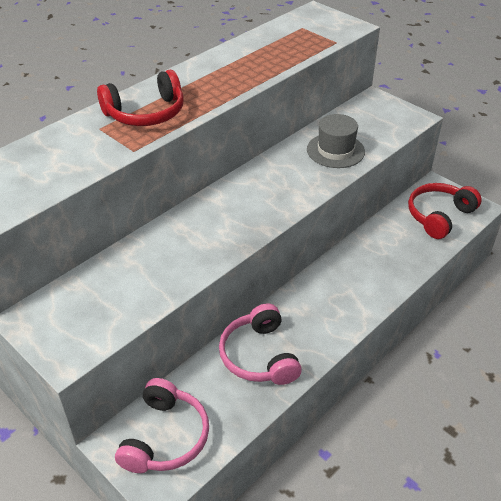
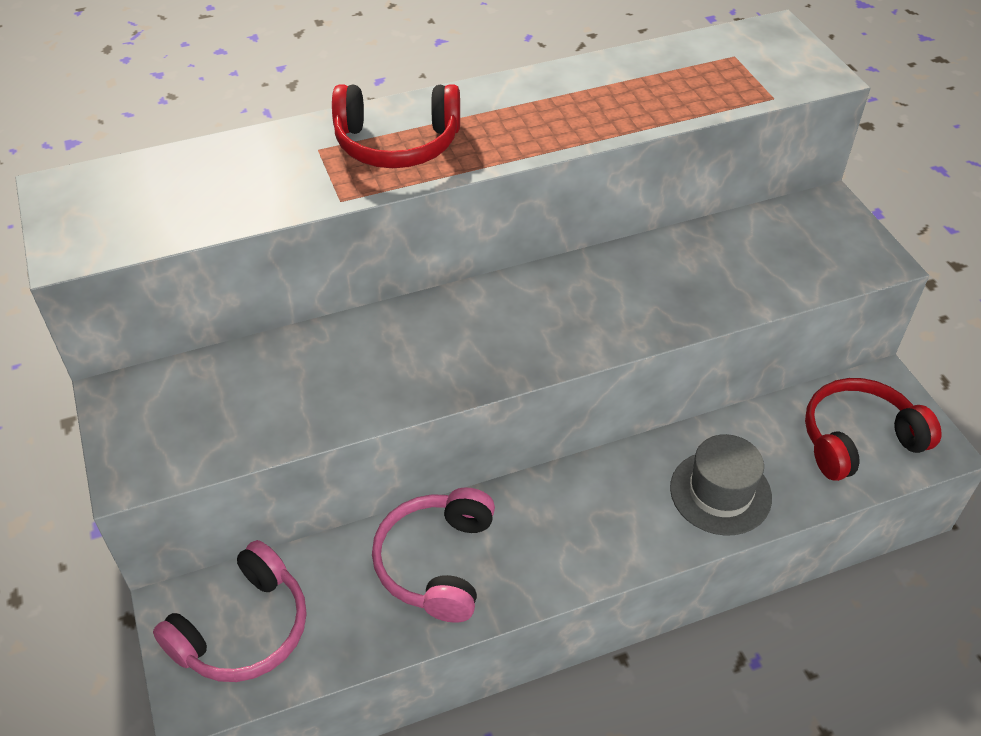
camera: 25 degrees right, 5 degrees up
(335, 150) = (704, 279): grey hat -> grey hat (720, 492)

